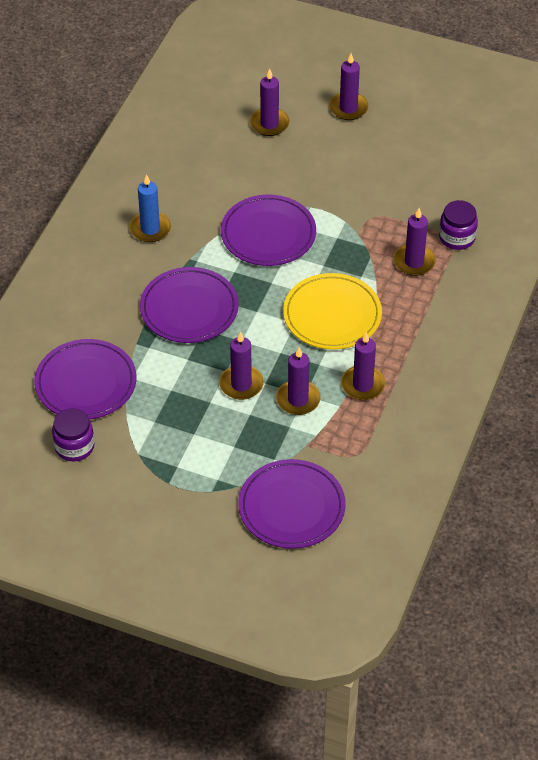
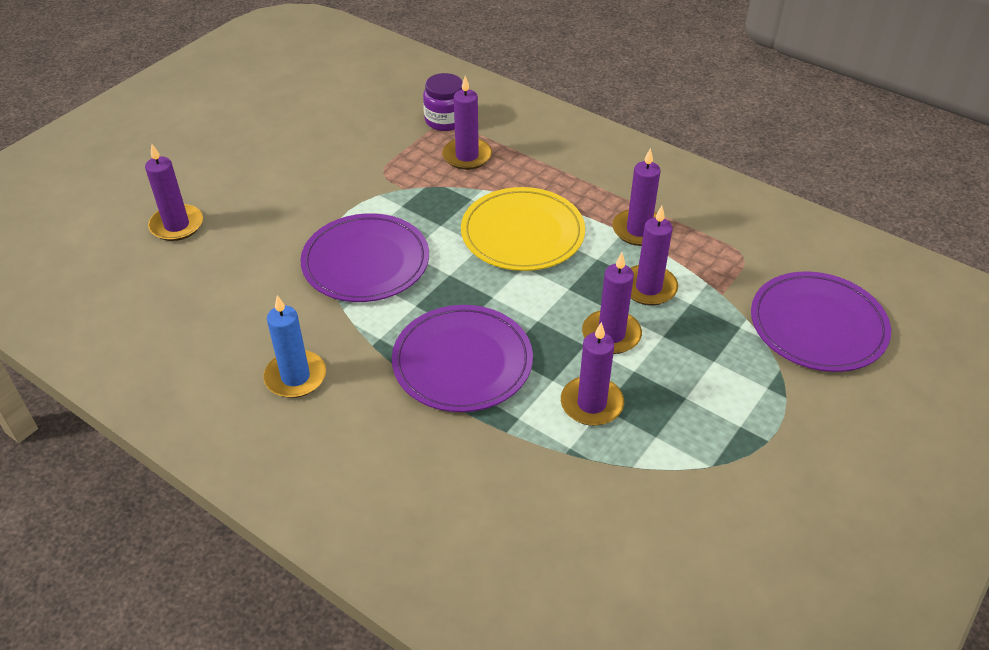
camera: 75 degrees left, 5 degrees down
(74, 446) = (686, 543): purple jar -> none
(86, 383) = (564, 506): purple plate -> none
(348, 108) = (198, 157): purple candle -> purple candle (591, 404)

